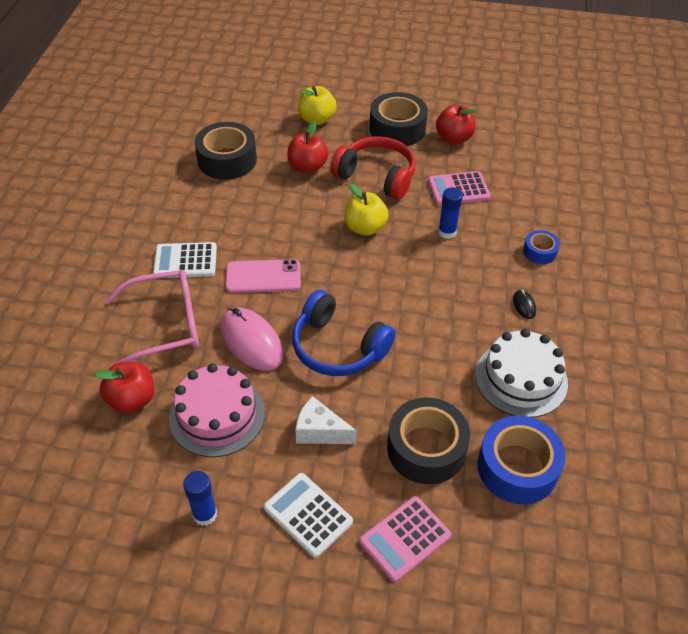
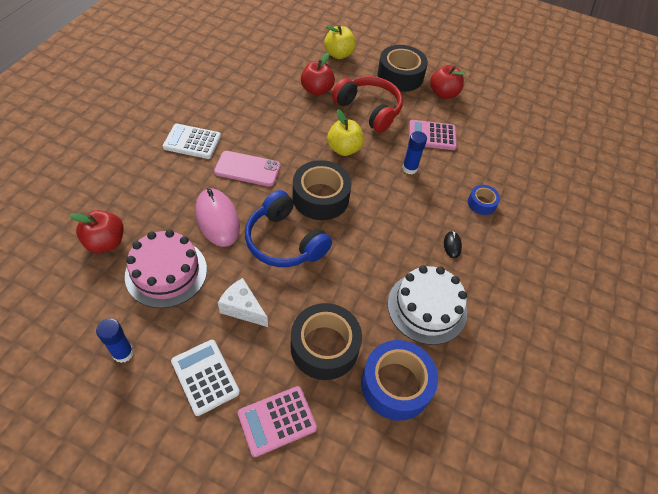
camera: 10 degrees right, 5 degrees up
(165, 325) = (156, 189): pink glasses -> none
(227, 160) = (256, 70): black tape -> black tape (320, 197)

